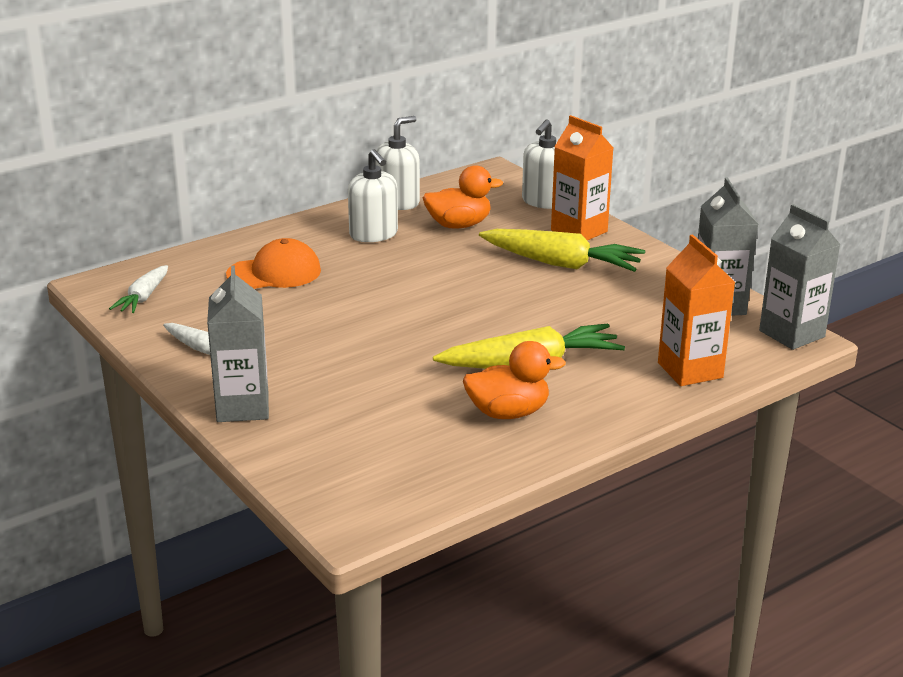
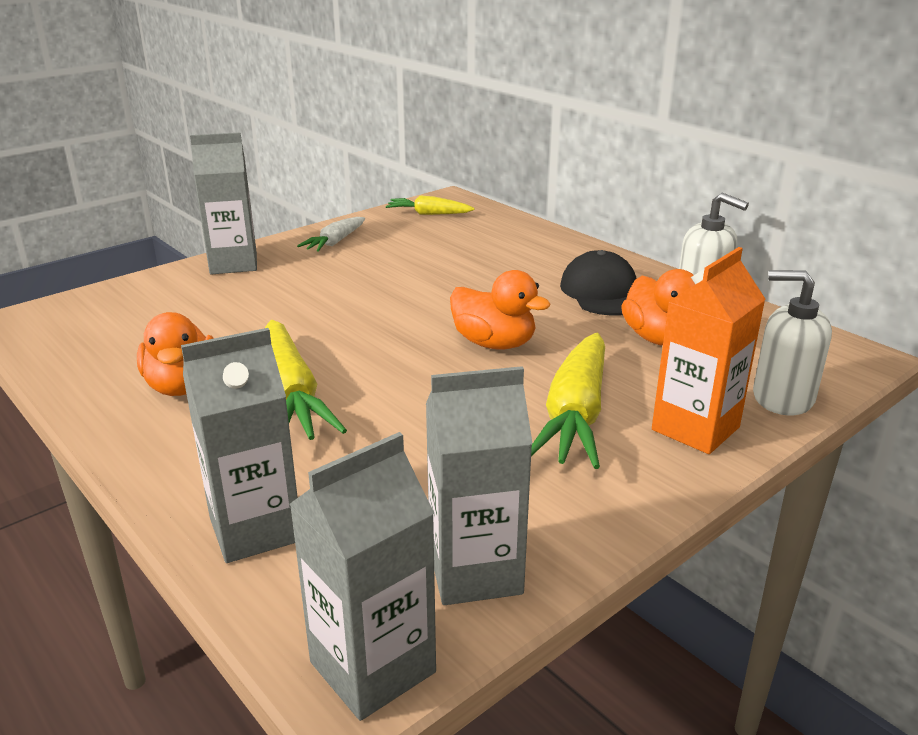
camera: 85 degrees right, 0 degrees up
(143, 297) = (429, 214): white carrot -> yellow carrot
(274, 273) = (490, 255): orange cap -> none
(373, 234) = (602, 292): white soap dispenser -> black cap
(455, 283) = (494, 343): none -> orange duck
(690, 370) = (255, 529): orange carton -> grey carton

